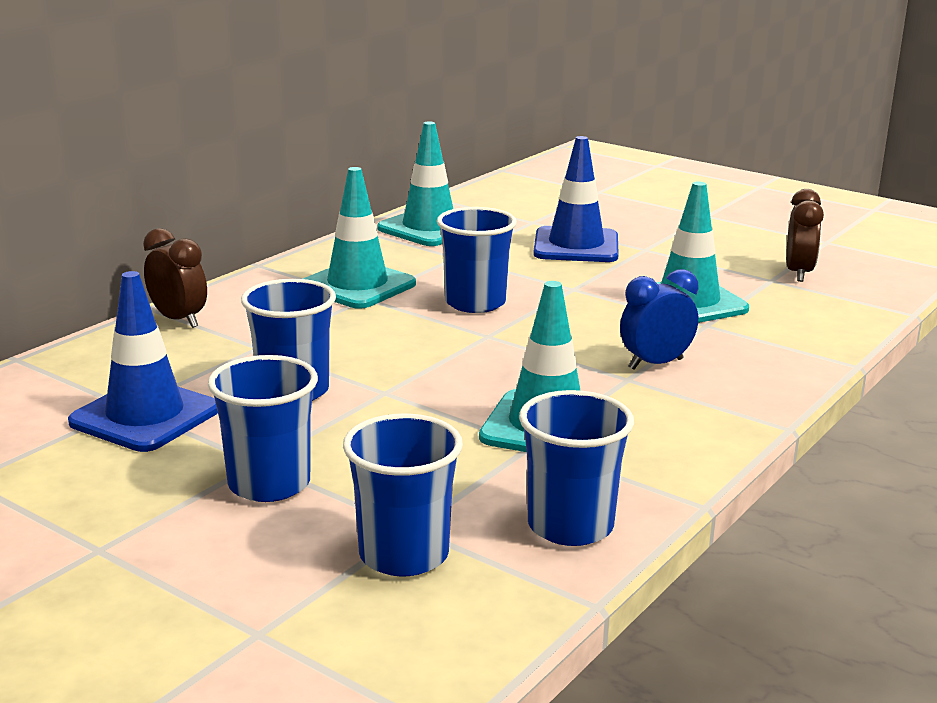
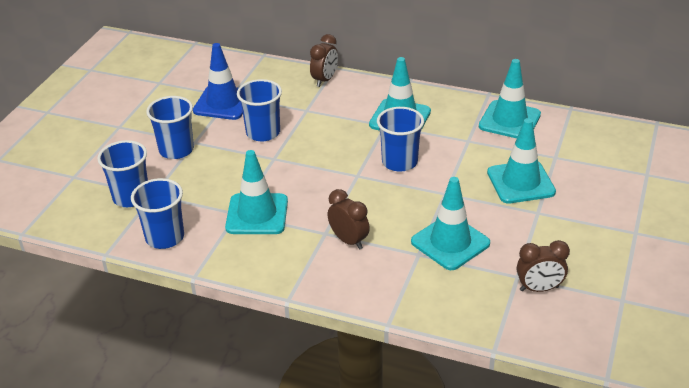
camera: 75 degrees right, 15 degrees up
(576, 246) = (520, 182): blue traffic cone -> turquoise traffic cone
(655, 364) = (349, 241): blue clock -> brown clock

